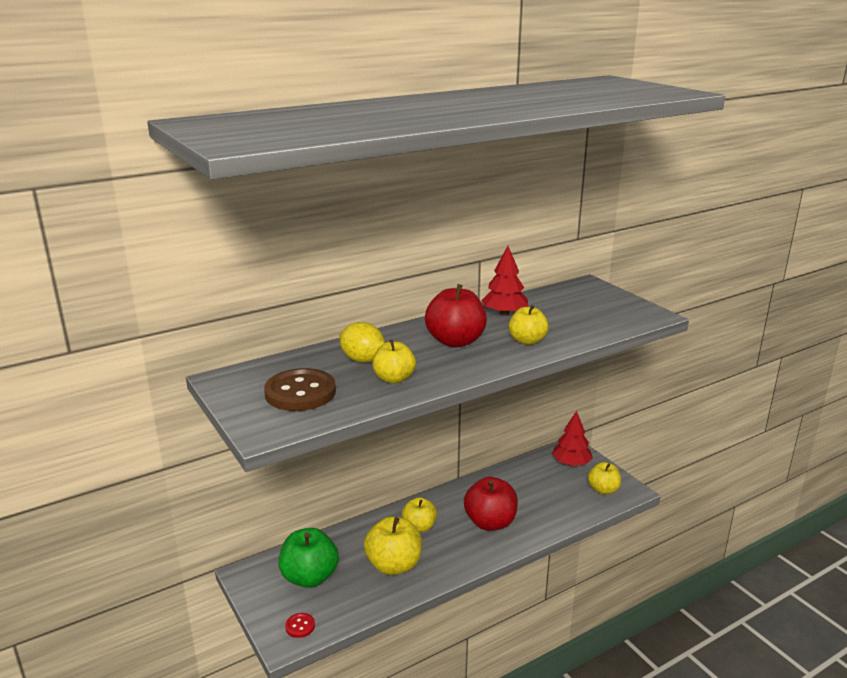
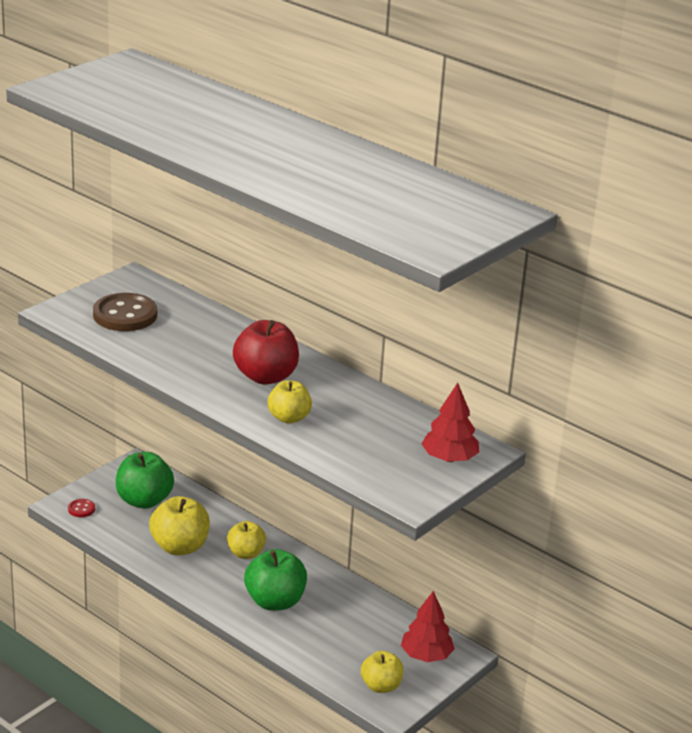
camera: 70 degrees right, 5 degrees up
(362, 360) = (200, 333): yellow lemon -> none
(394, 379) = (169, 354): yellow apple -> none
(490, 522) = (275, 601): red apple -> green apple
(504, 313) = (354, 399): red tree -> red tree (449, 458)

